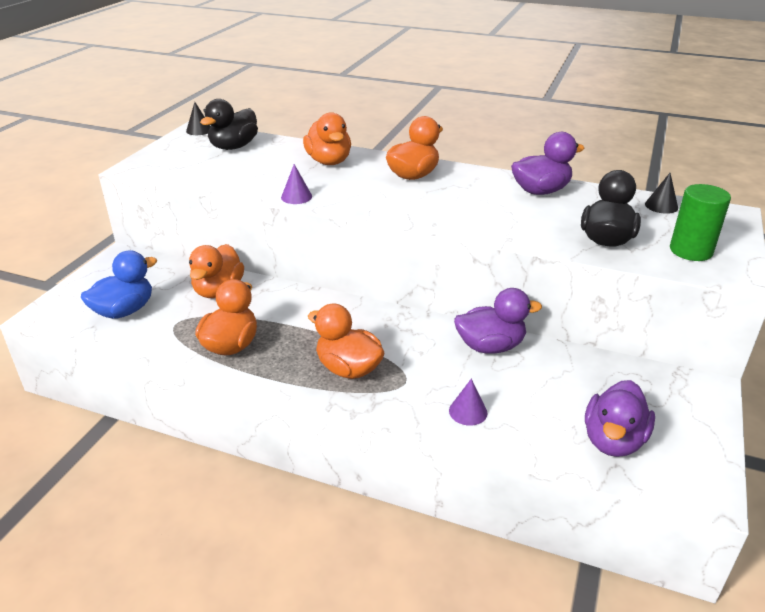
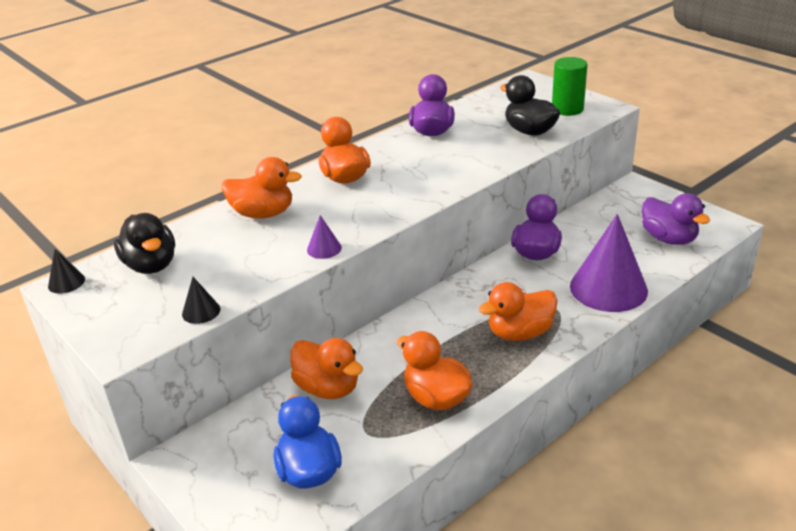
camera: 60 degrees left, 0 degrees up
(468, 411) = (608, 288): purple cone -> purple cone, size x2.39
(661, 206) = (498, 97): black cone -> black cone (201, 311)

